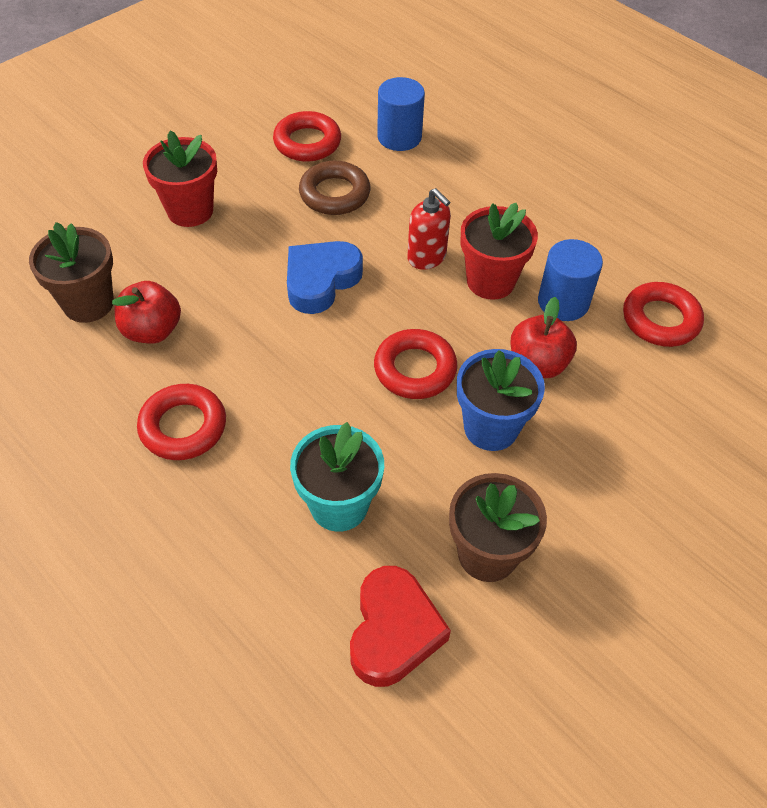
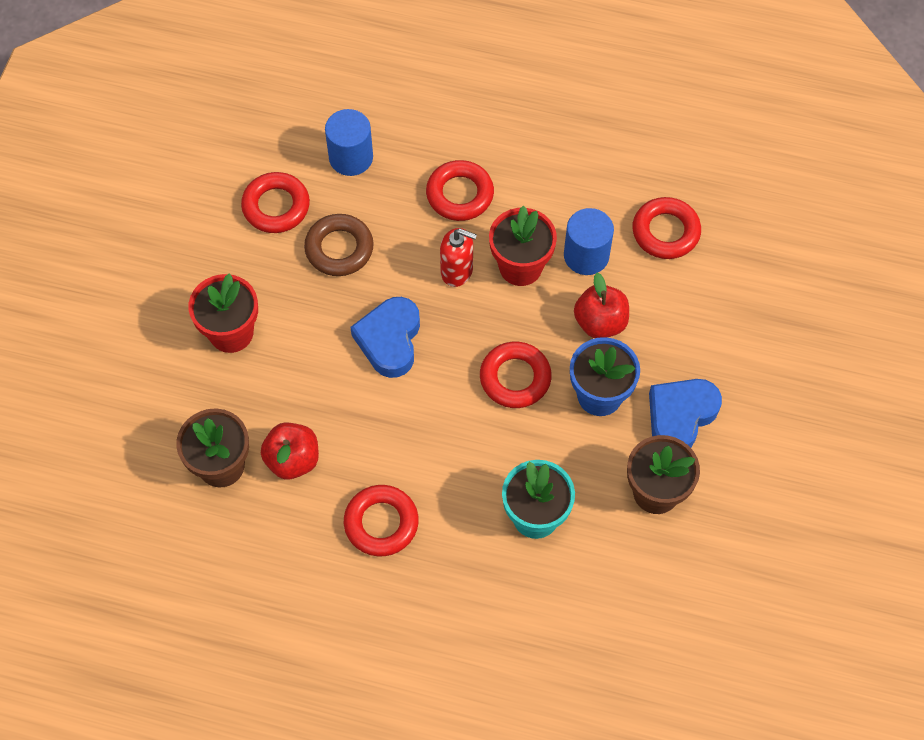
camera: 30 degrees left, 10 degrees up
(393, 631) = (630, 580): red heart -> none
(475, 202) = (460, 194): none -> red ring
(566, 493) = (680, 416): none -> blue heart

